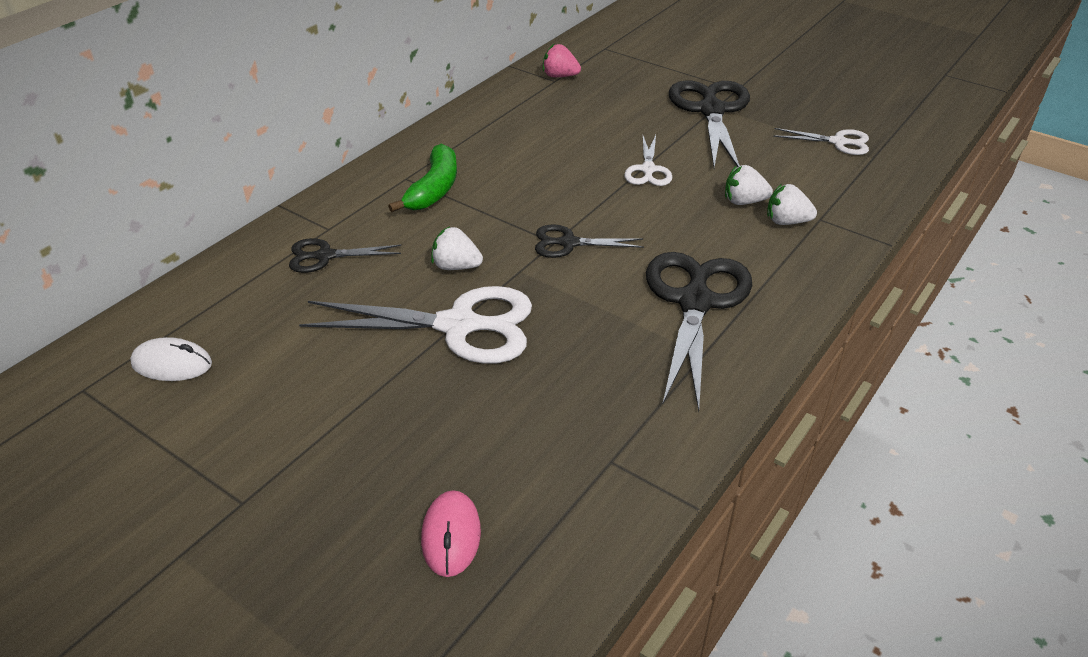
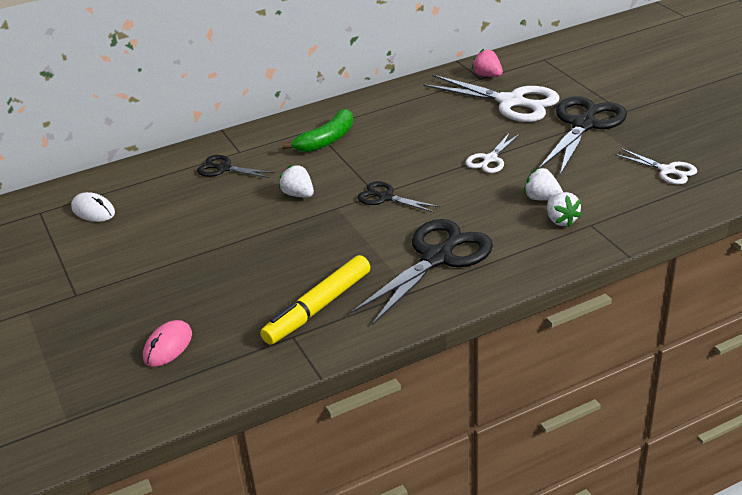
camera: 30 degrees right, 5 degrees down
(459, 325) = (269, 232): white scissors -> white scissors (511, 102)
(609, 410) = (318, 307): none -> yellow marker
(786, 221) = (561, 220): white strawberry -> white strawberry turned 150 degrees counterclockwise

